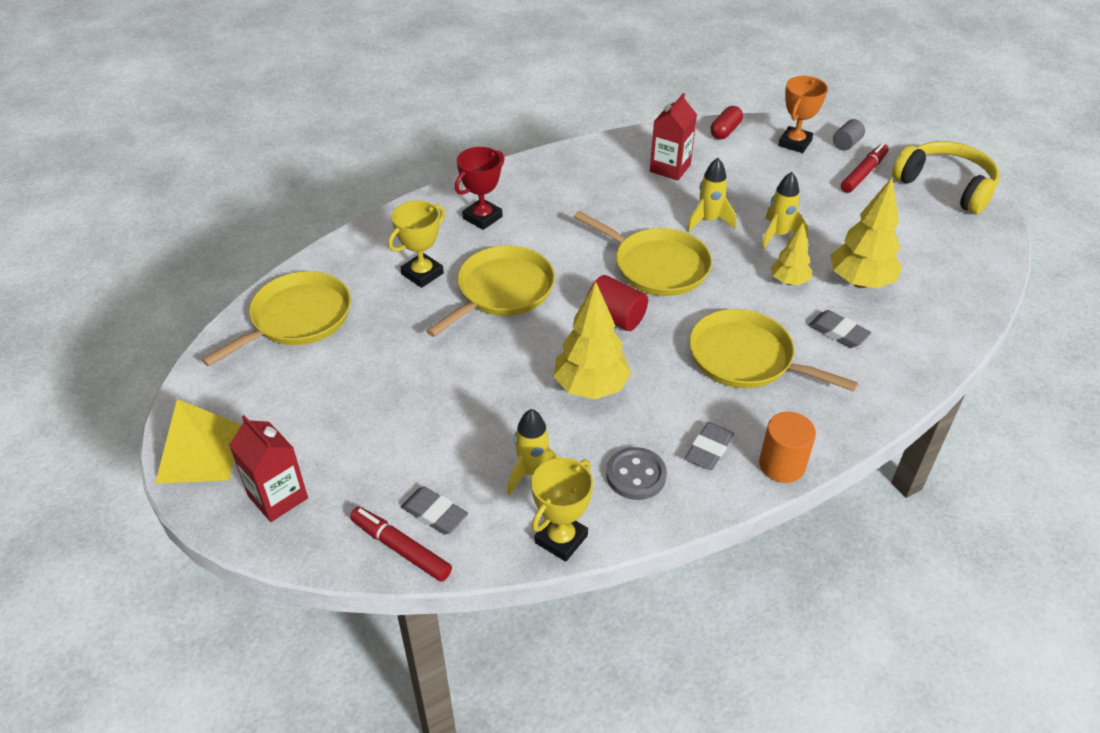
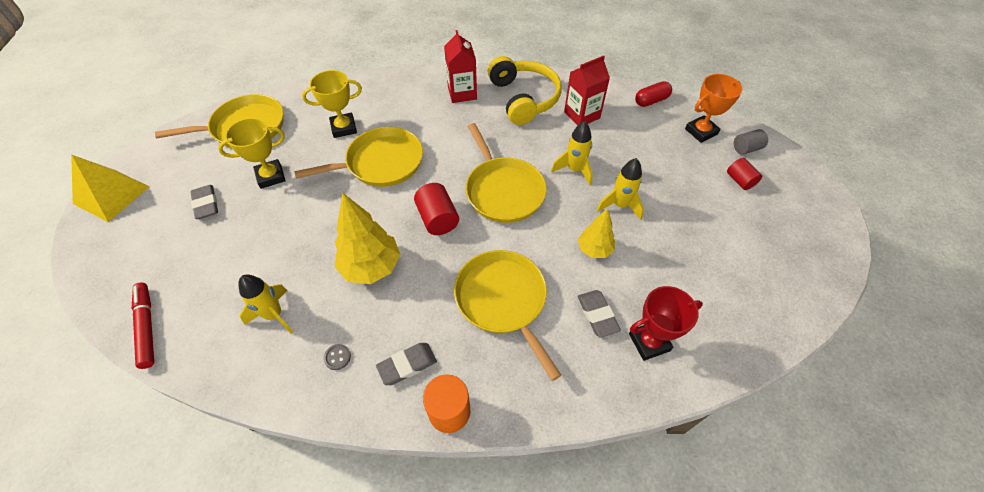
camera: 30 degrees right, 10 degrees up
(278, 497) = (120, 248): red carton -> red carton (462, 93)
(434, 514) = (189, 312): grey eraser -> grey eraser (206, 204)
(482, 217) = (417, 102): red trophy -> red trophy (649, 342)
(561, 539) = (243, 380): yellow trophy -> yellow trophy (271, 176)
(636, 475) = (337, 357): grey button -> grey button, size x0.51
(860, 282) = (655, 278): yellow tree -> none
(863, 173) = (740, 180): red marker -> red cylinder
(945, 186) = (809, 222): yellow headphones -> yellow headphones (524, 98)

